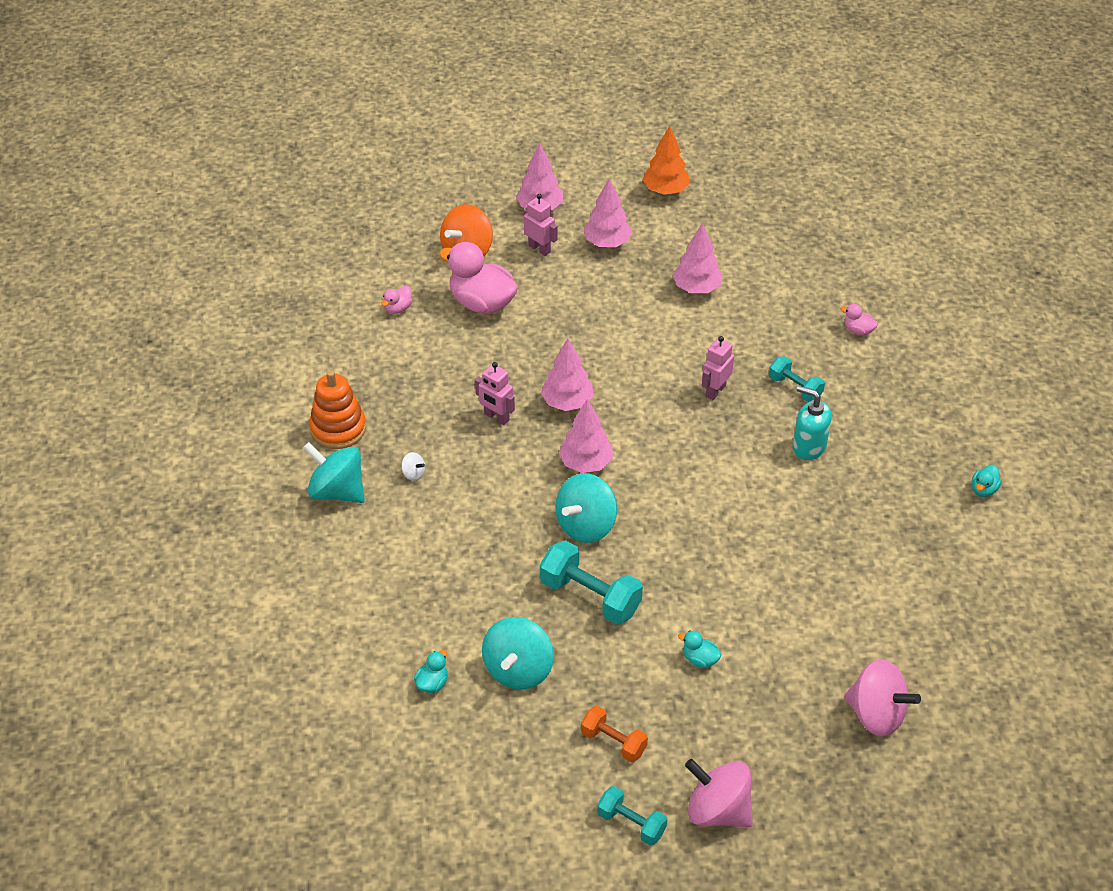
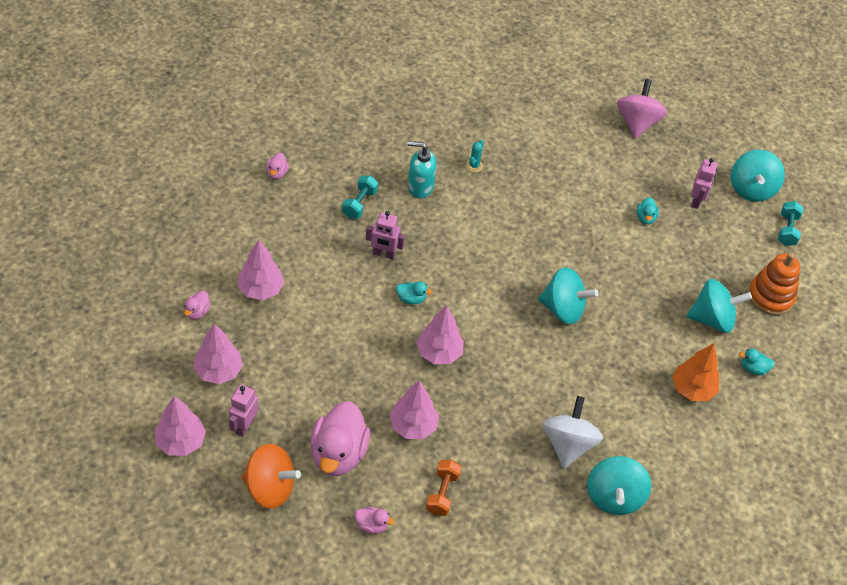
camera: 115 degrees left, 5 degrees up
(338, 429) = (545, 522): orange stacking toy -> orange stacking toy (770, 296)
(413, 474) = (568, 444): white spinning top -> white spinning top, size x2.36
(496, 417) = (478, 401): pink robot -> pink robot (696, 201)
(586, 463) = (500, 324): pink tree -> pink tree (413, 426)
(590, 596) = (627, 291): turquoise dumbbell -> none
(613, 742) = (736, 251): orange dumbbell -> orange dumbbell (442, 493)
(665, 190) = (125, 340): orange tree -> orange tree (692, 389)
(683, 240) = (197, 312): none -> pink duck
(717, 810) = (751, 189): pink spinning top -> turquoise spinning top
(808, 446) = (420, 187): turquoise soap dispenser -> turquoise soap dispenser turned 90 degrees clockwise
(832, 507) = (474, 166): none -> turquoise cactus
(983, 489) = (419, 87): turquoise duck -> turquoise duck (411, 299)

